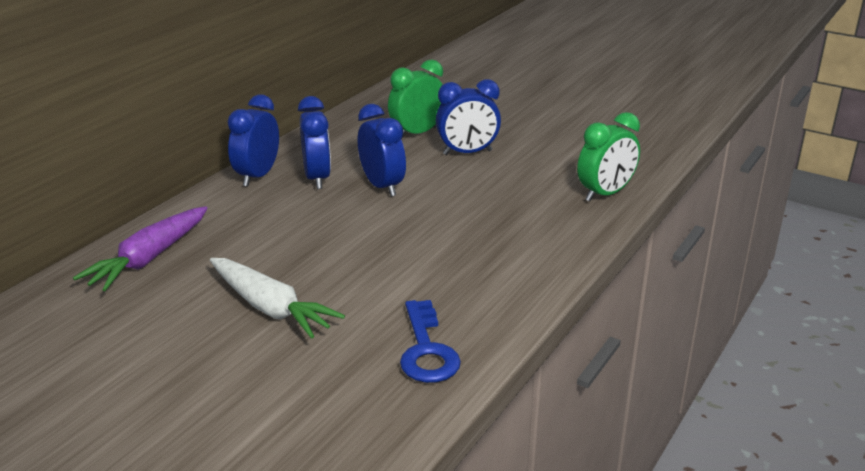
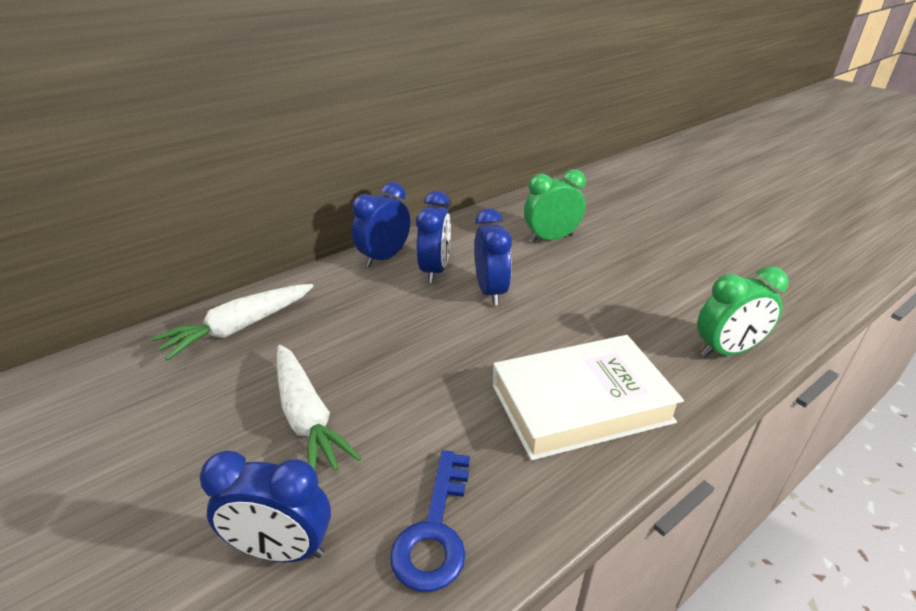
camera: 20 degrees right, 5 degrees up
(149, 259) = (239, 328): purple carrot -> white carrot
(467, 152) = (591, 269): blue clock -> blue clock (281, 550)
(502, 251) = (580, 403): none -> white book

